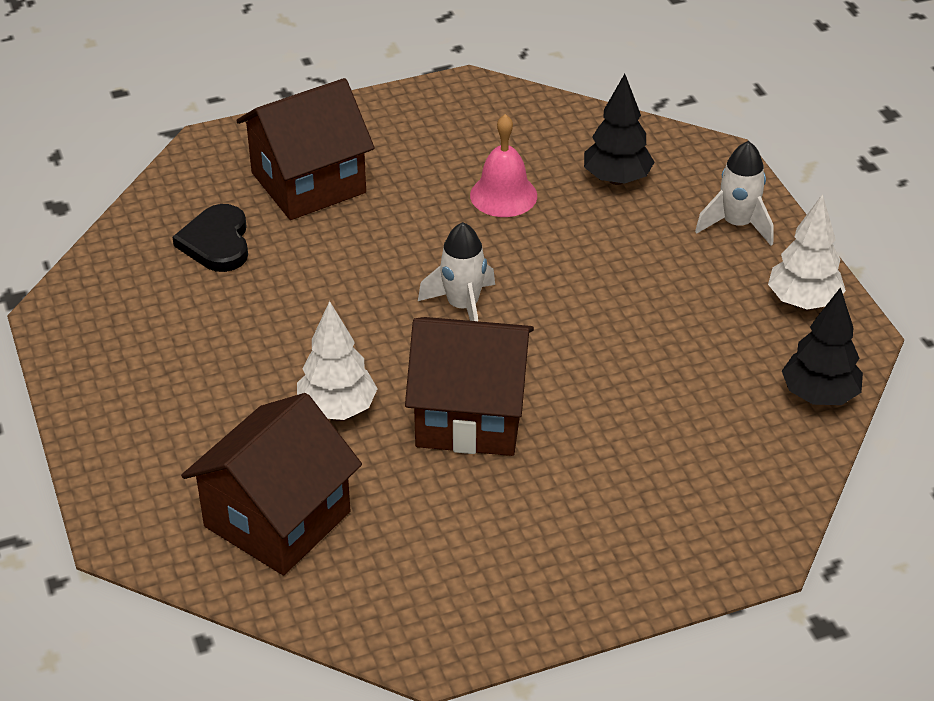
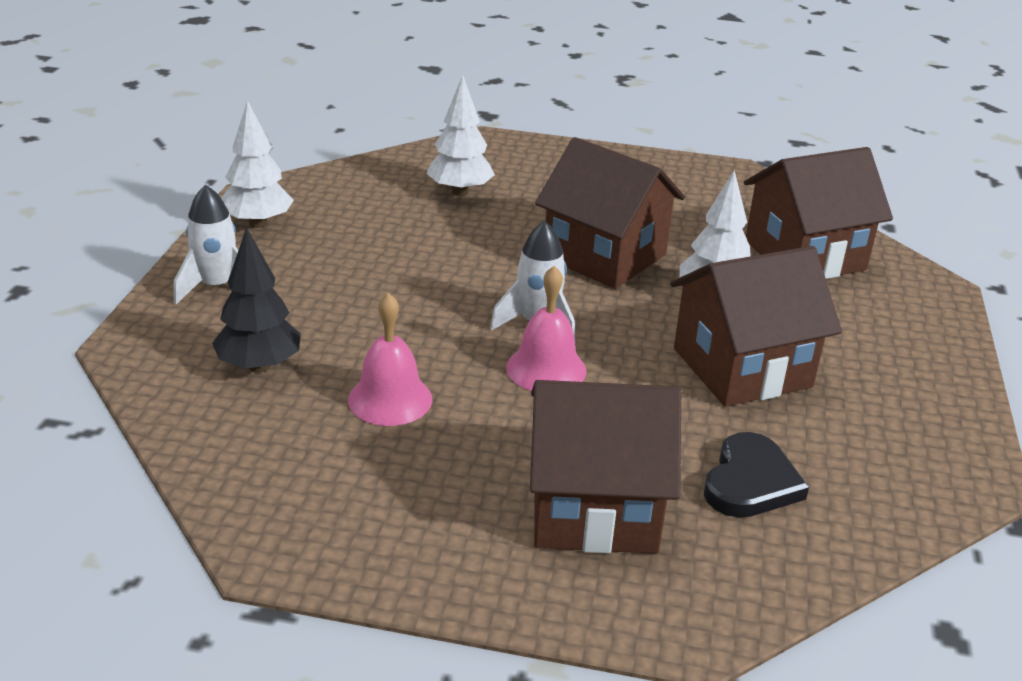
camera: 150 degrees left, 10 degrees down
(270, 338) = (742, 368): none -> brown house
(420, 267) = (546, 369): none -> pink bell
(688, 439) = (460, 192): none -> white tree
(819, 396) = (338, 179): black tree -> none

